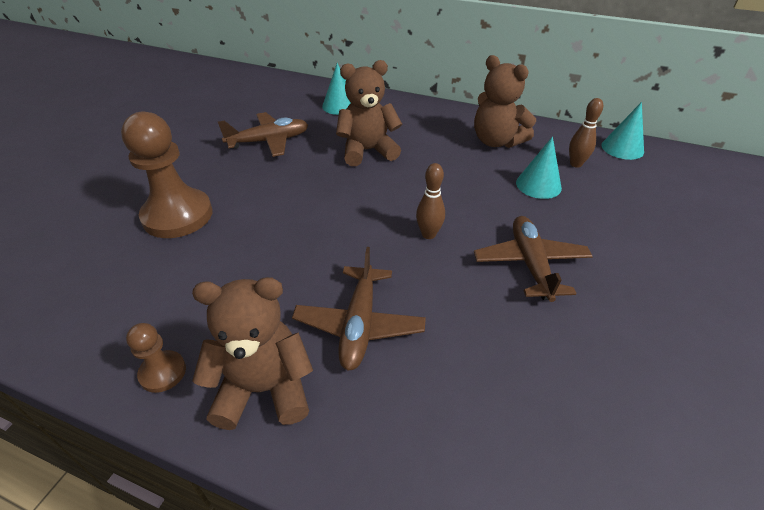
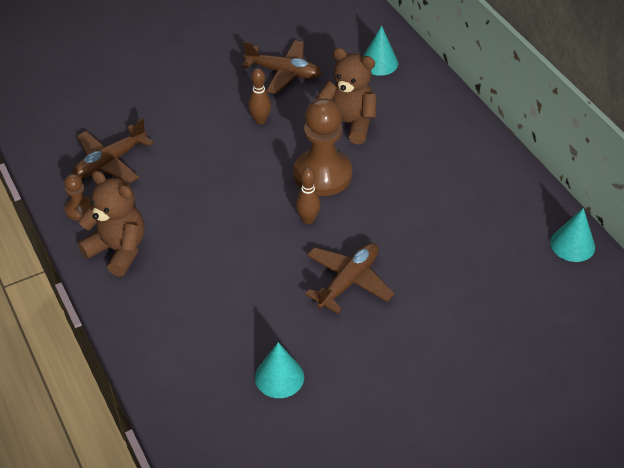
camera: 40 degrees right, 5 degrees up
(178, 215) = (166, 108): brown pawn -> brown pawn (322, 174)
(359, 324) = (199, 249): brown plane -> brown plane (110, 162)
(496, 141) = (467, 174): brown teddy bear -> none
(538, 185) = (443, 231): turquoise cone -> turquoise cone (279, 377)
(575, 164) = (504, 233): brown bowling pin -> brown bowling pin (260, 120)

